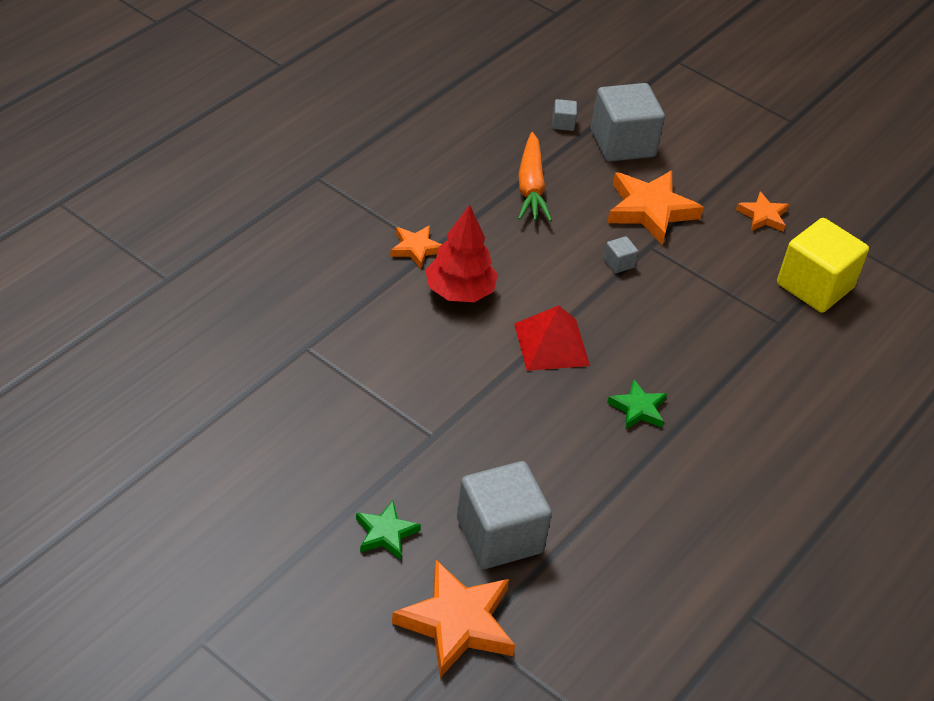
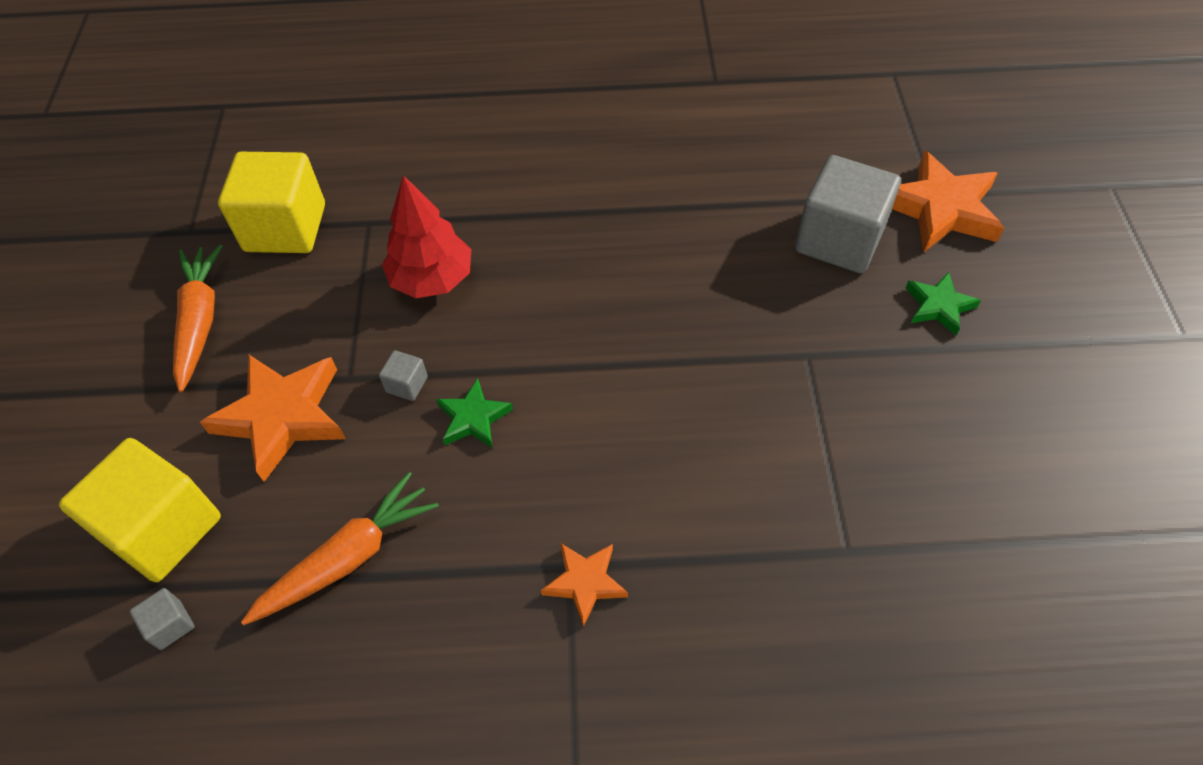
camera: 125 degrees left, 10 degrees up
(459, 291) = (605, 484): red tree -> red tree (432, 279)
(551, 344) = (589, 355): red pyramid -> none
(622, 143) = (162, 529): grey cube -> yellow cube
(638, 408) = (595, 247): green star -> green star (473, 418)
(763, 216) = (200, 321): orange star -> orange carrot

